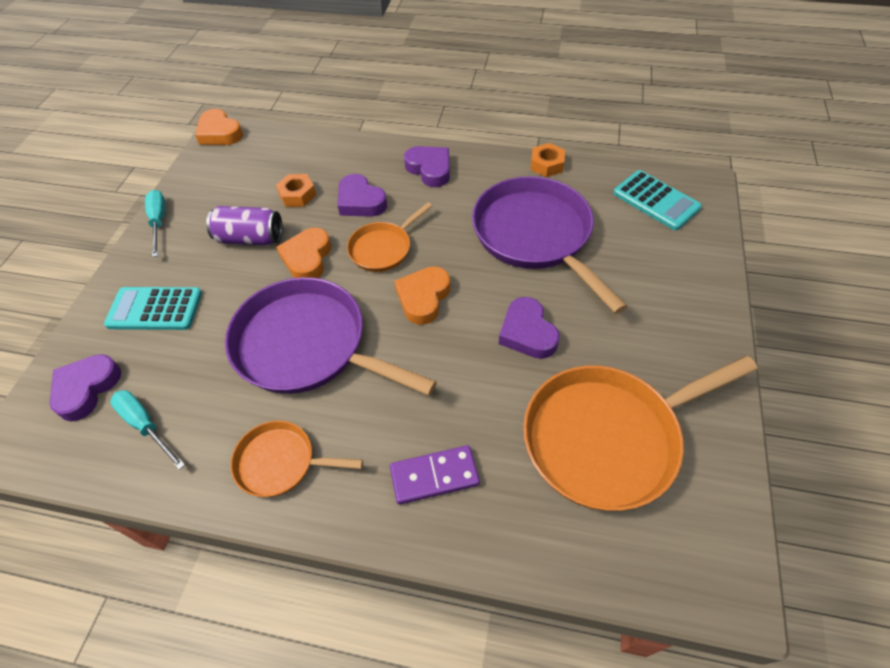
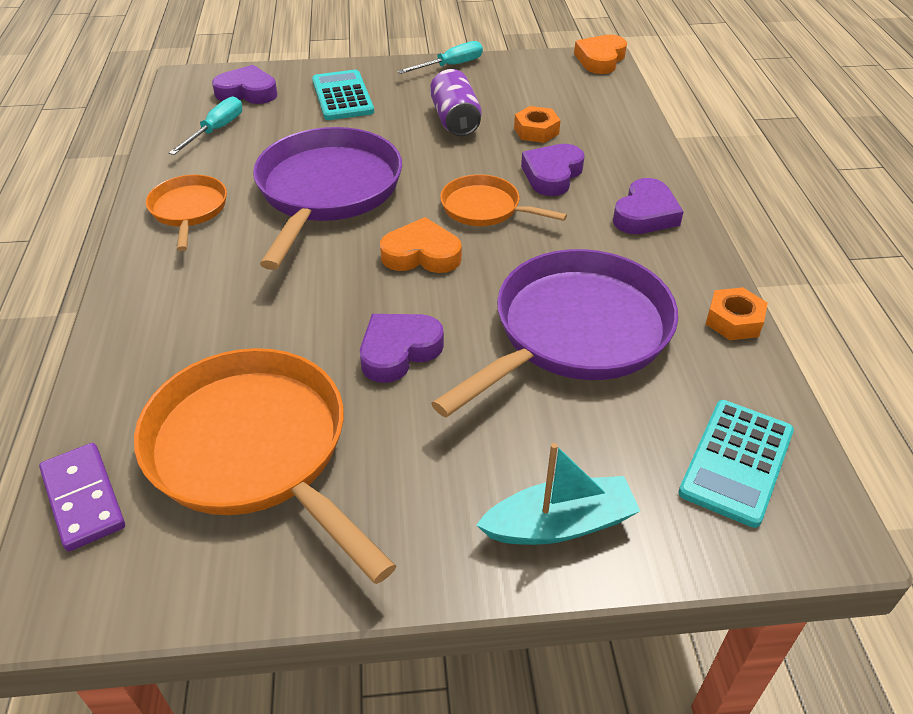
camera: 70 degrees right, 10 degrees down
(307, 258) = (445, 161): orange heart -> none
(434, 476) = (184, 311): purple domino -> purple domino (83, 499)
(690, 285) = (559, 524): none -> turquoise boat

